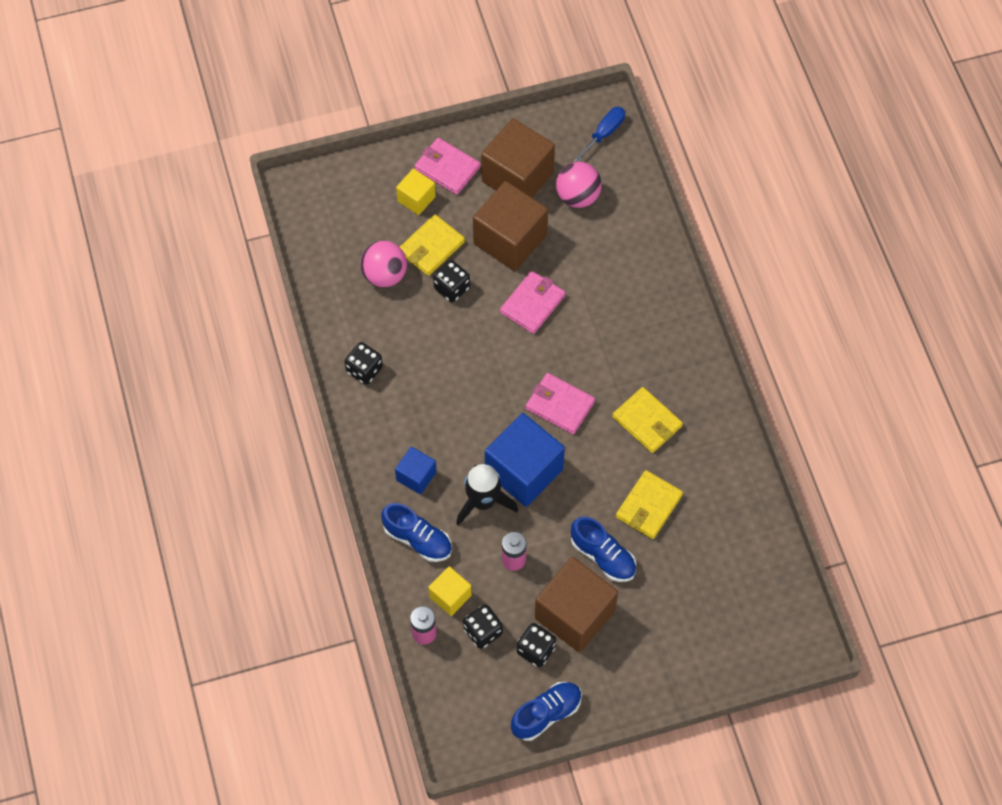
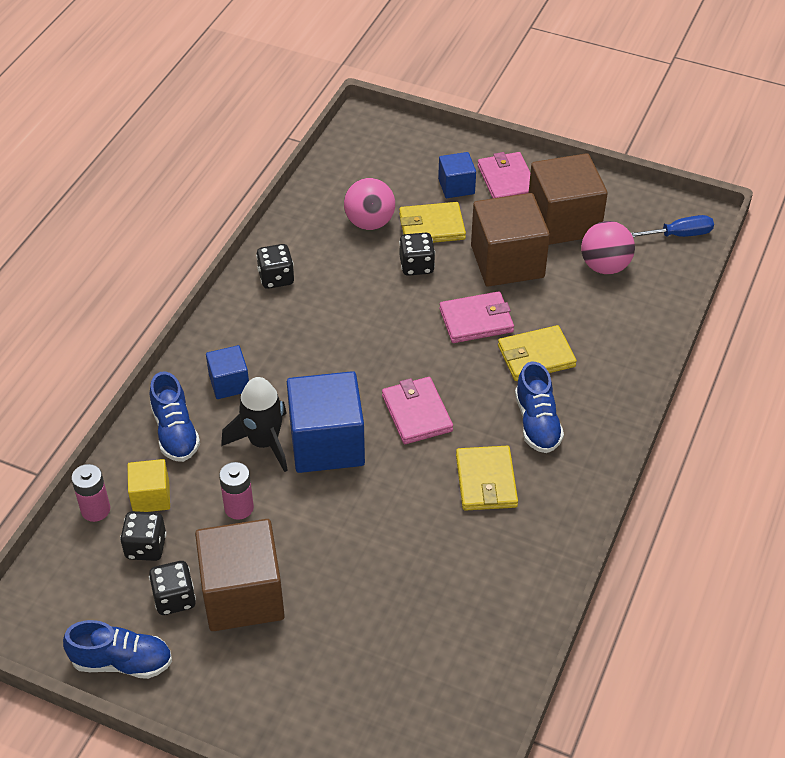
camera: 40 degrees right, 15 degrees down
(416, 199) = (456, 186): yellow cube -> blue cube
(603, 556) = (323, 564): blue shoe -> blue shoe (537, 423)
(649, 506) = (412, 553): yellow wallet -> yellow wallet (536, 356)

